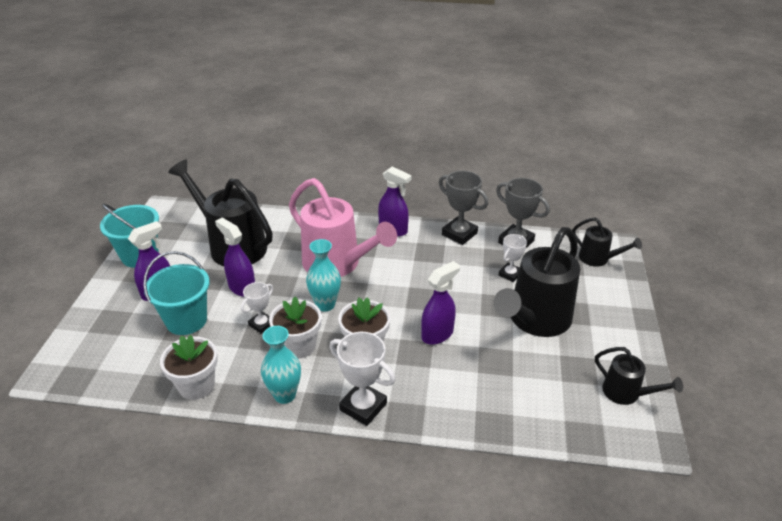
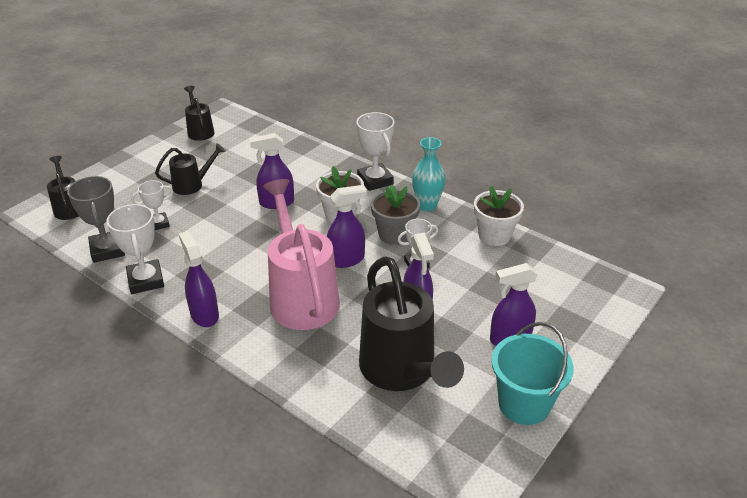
camera: 150 degrees left, 0 degrees up
(186, 320) = (487, 294): turquoise bucket -> none
(299, 346) = (394, 234): white flower pot -> grey flower pot
(325, 305) = (346, 260): turquoise vase -> purple spray bottle
(459, 234) = (146, 280): grey trophy -> white trophy
(535, 320) = (192, 185): black watering can -> black watering can, size x0.51

